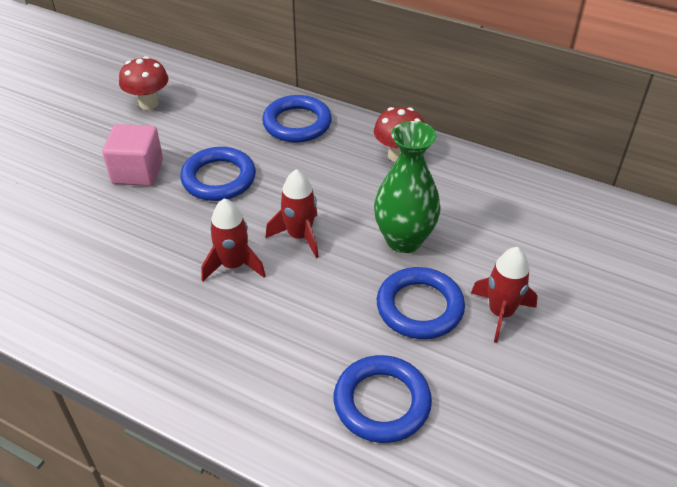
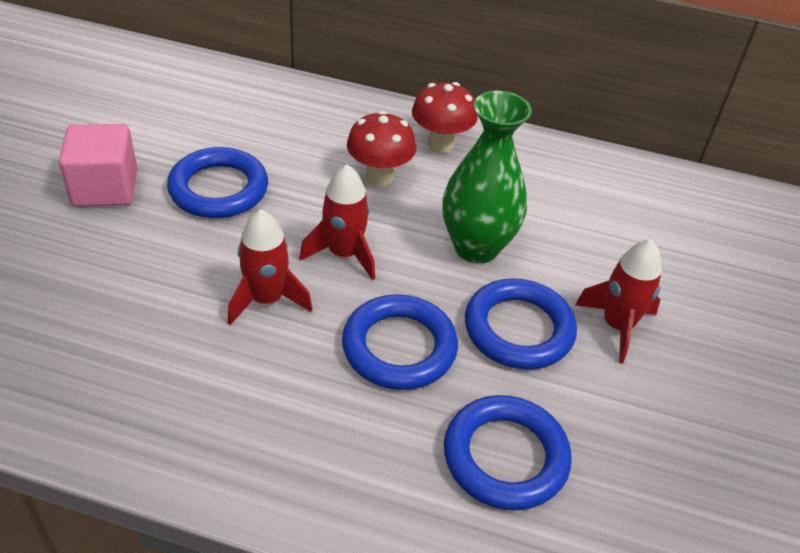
camera: 15 degrees left, 0 degrees up
(148, 104) = (99, 99): red mushroom -> red mushroom (379, 177)
(297, 123) = (304, 113): blue ring -> blue ring (399, 347)

